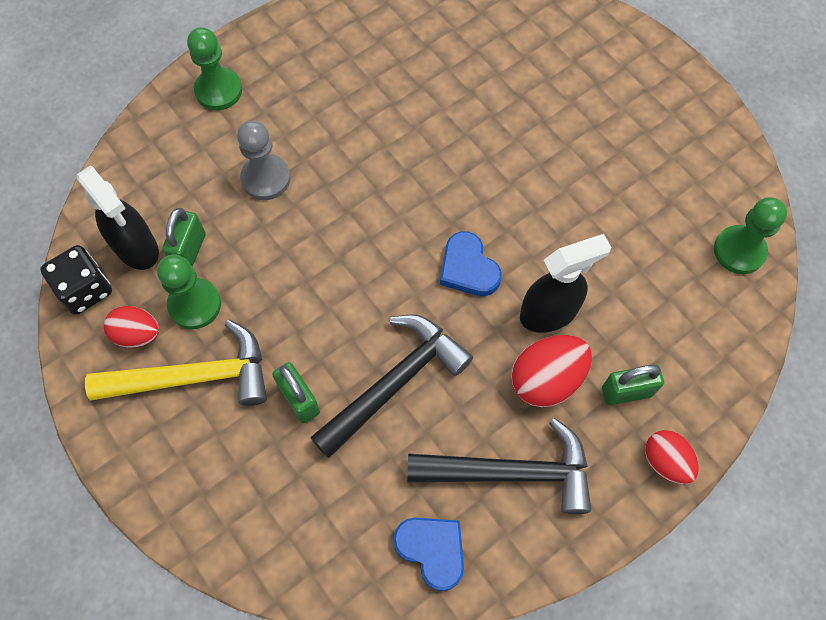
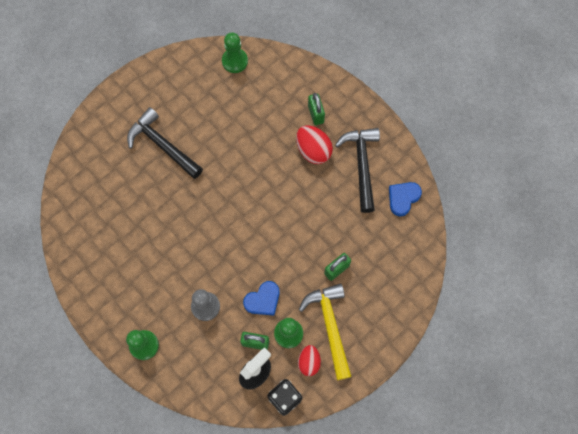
camera: 95 degrees left, 5 degrees up
(395, 382) = (322, 222): black hammer -> black hammer (162, 145)
(468, 268) = (255, 191): blue heart -> blue heart (263, 300)
(549, 313) = (277, 150): black spray bottle -> none
(665, 461) = (348, 97): red egg -> none

